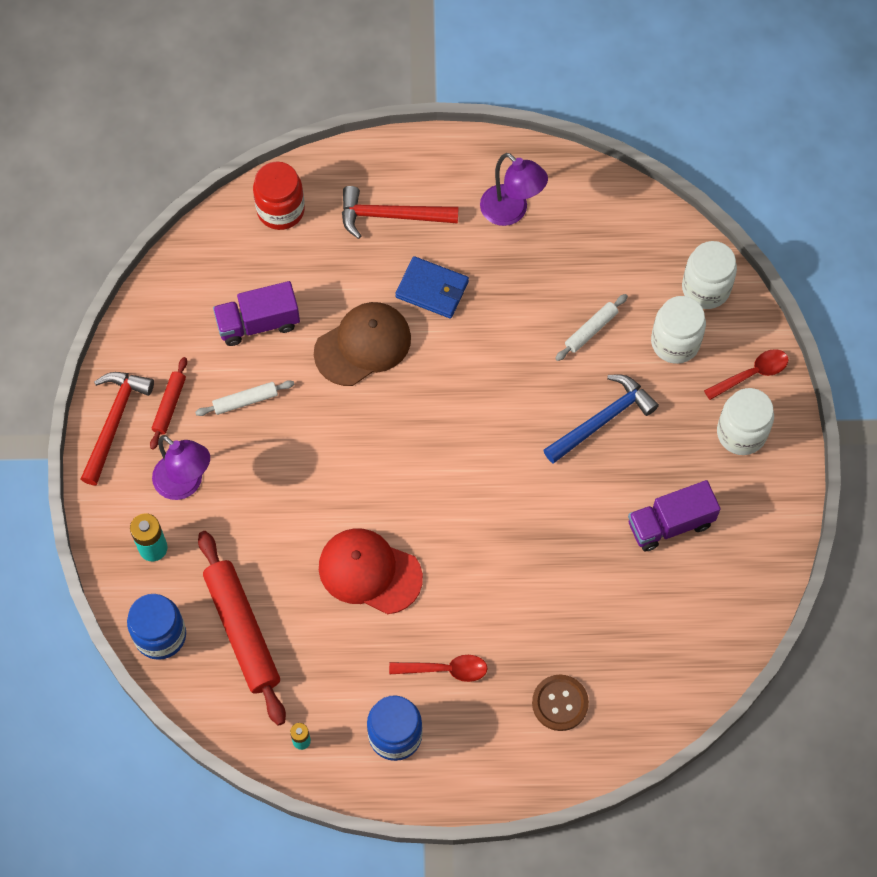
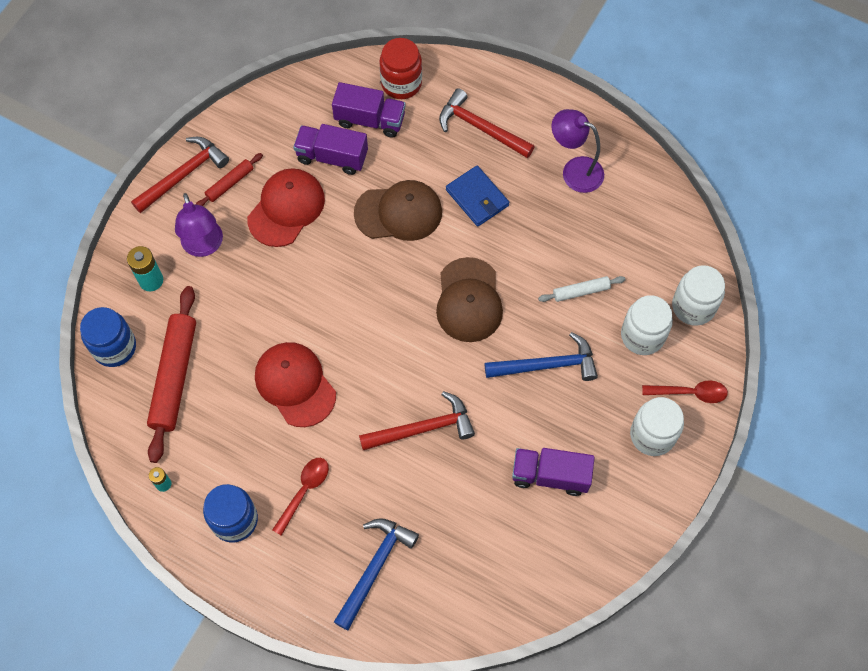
camera: 30 degrees right, 0 degrees up
(245, 401) = (286, 208): white rolling pin -> red cap
(272, 265) = (370, 120): none -> purple truck
(445, 669) = (304, 491): red spoon -> red spoon turned 90 degrees counterclockwise
(488, 396) = (469, 300): none -> brown cap
(511, 212) = (574, 170): purple lamp -> purple lamp turned 135 degrees clockwise
(522, 546) = (423, 428): none -> red hammer
(560, 703) = (375, 568): brown button -> blue hammer

